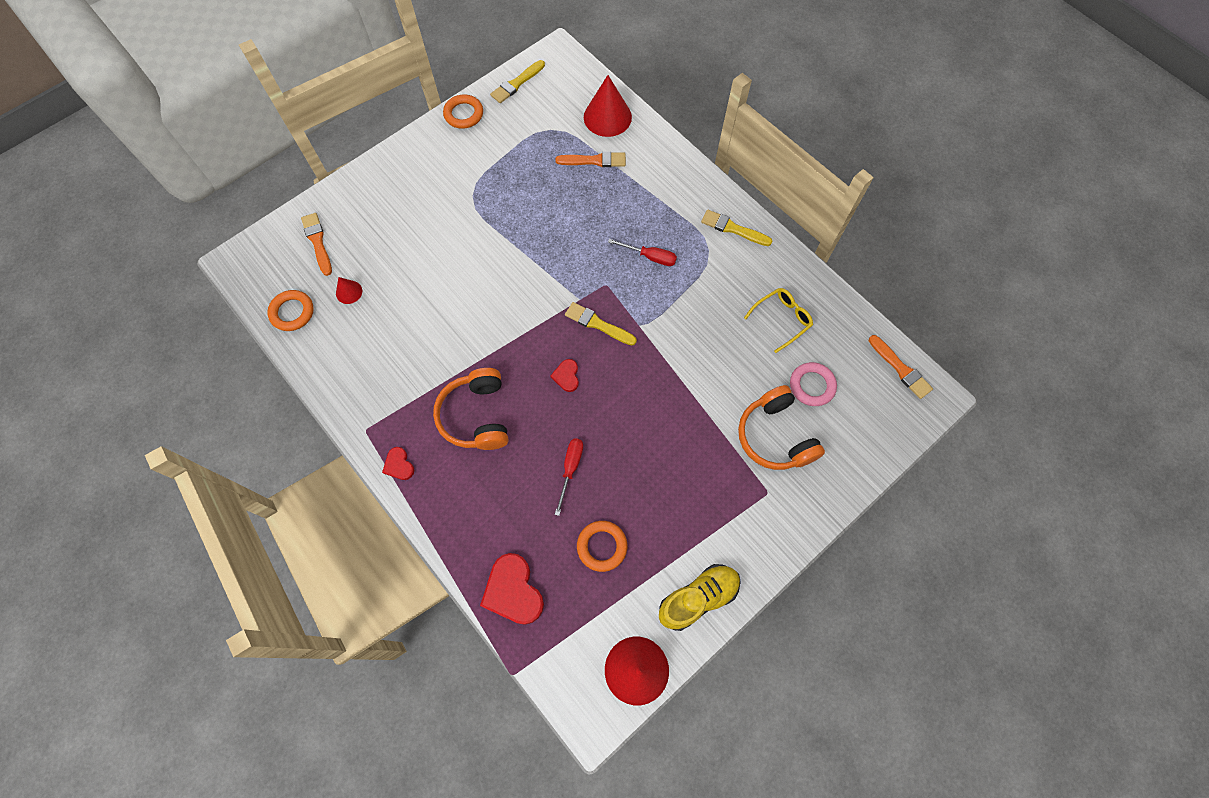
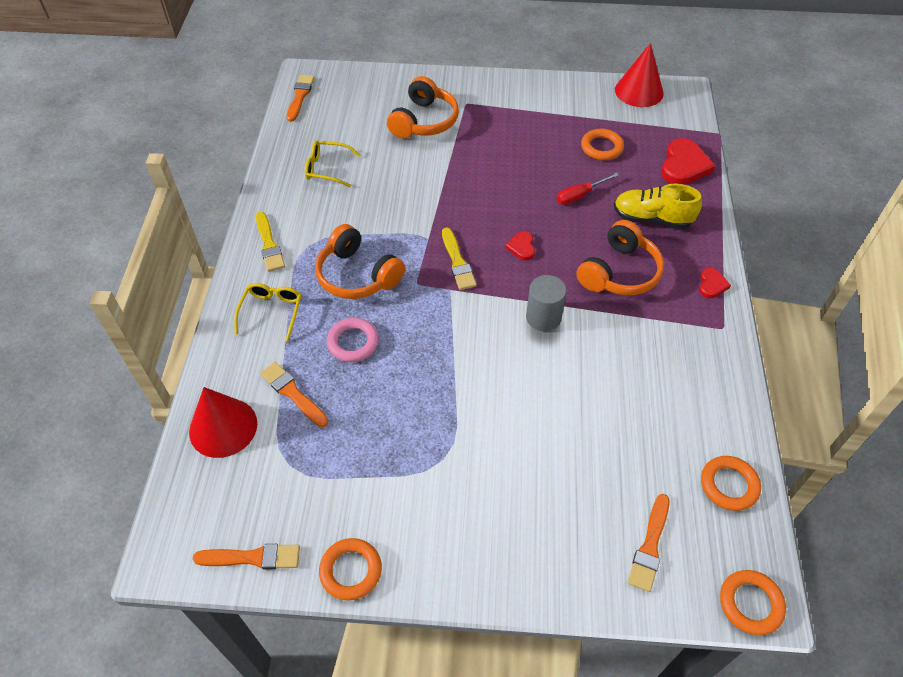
camera: 135 degrees left, 15 degrees down
(243, 255) = (750, 604): none -> orange ring
(349, 292) = (654, 459): red cone -> none
(497, 331) = (543, 317): none -> grey cylinder
(516, 83) = (253, 557): yellow brush -> orange brush
(566, 376) = (521, 247): red heart -> red heart turned 135 degrees clockwise
(650, 257) = (357, 275): red screwdriver -> orange headphones
(669, 191) = (272, 311): none -> yellow glasses
(698, 598) = (568, 93): yellow shoe -> yellow shoe (652, 219)
(812, 386) = (364, 126): pink ring -> pink ring (353, 342)

